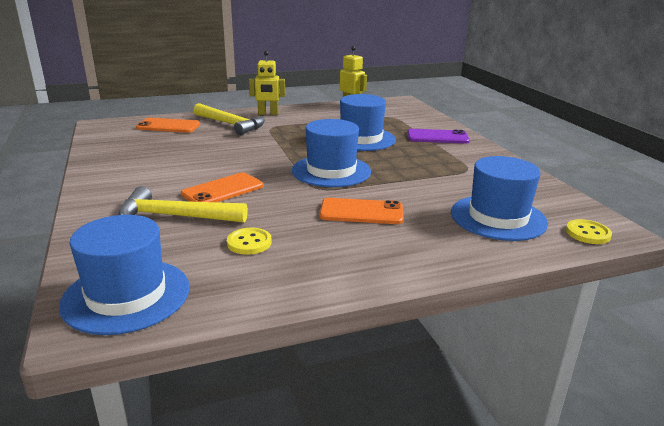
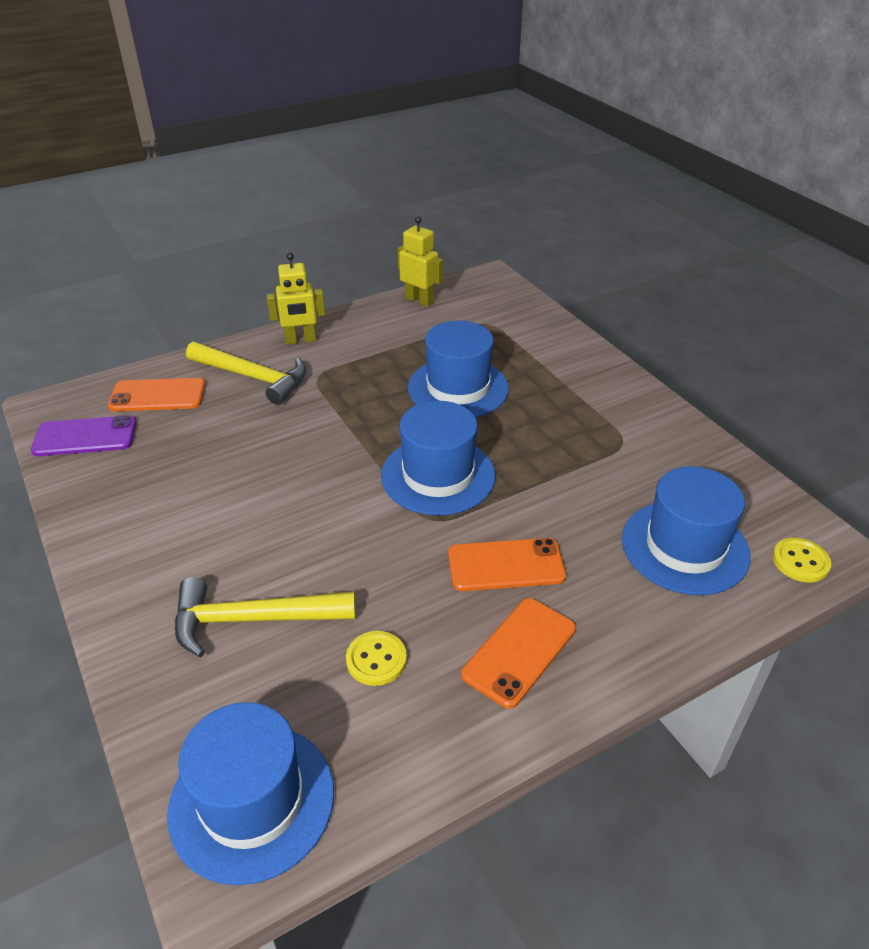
camera: 10 degrees left, 15 degrees up
(223, 190) = (299, 546): orange phone -> orange phone (519, 651)
(437, 137) = (564, 368): purple phone -> purple phone (85, 437)

